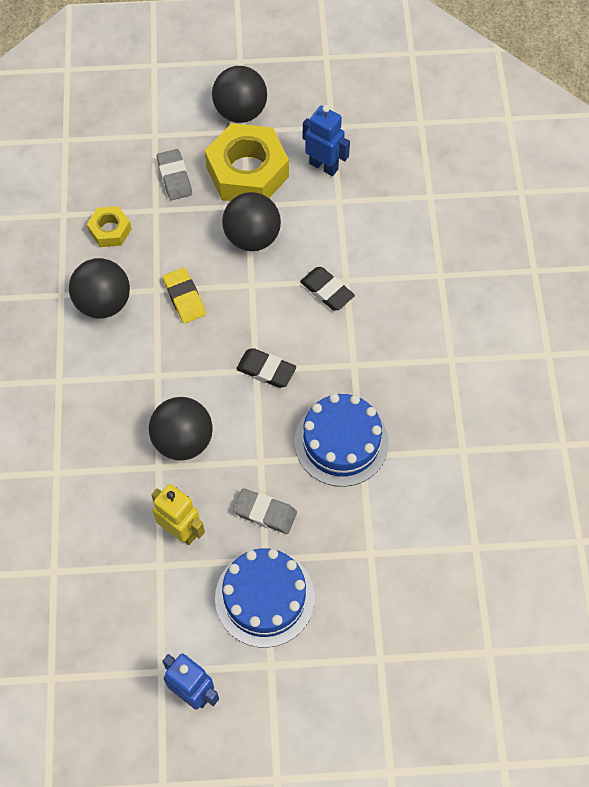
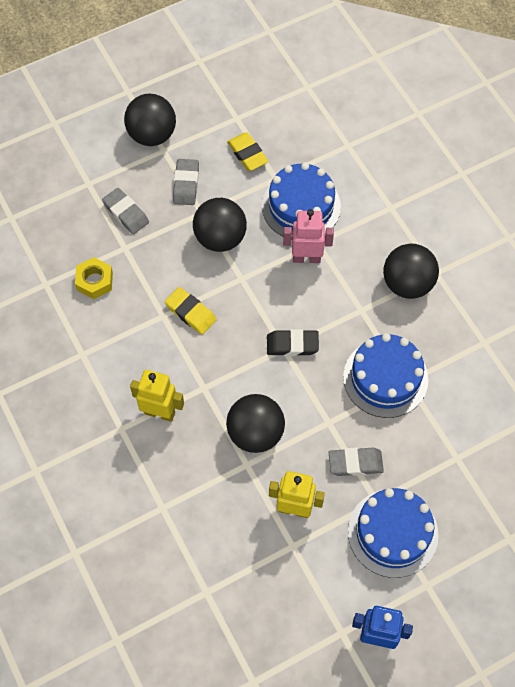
camera: 25 degrees left, 0 degrees up
(103, 303) = (123, 346): black ball -> black ball (407, 284)
(103, 381) = (160, 412): none -> yellow robot
(247, 172) = (186, 184): yellow nut -> grey eraser
(324, 166) = (247, 154): blue robot -> yellow eraser
(327, 291) = (306, 258): black eraser -> pink robot
(349, 238) = (301, 206): none -> blue cake

